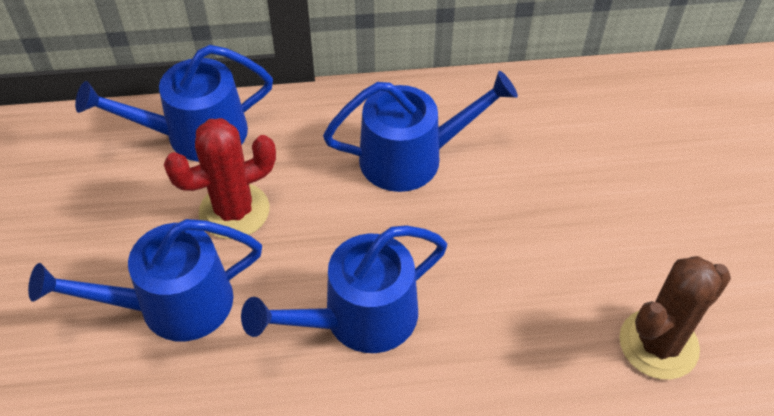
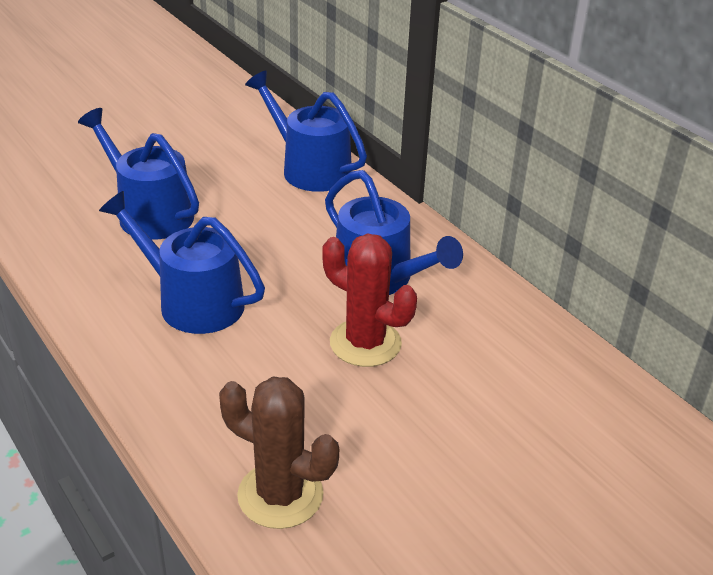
camera: 60 degrees right, 15 degrees down
(234, 211) = (251, 210): red cactus -> red cactus (365, 343)

